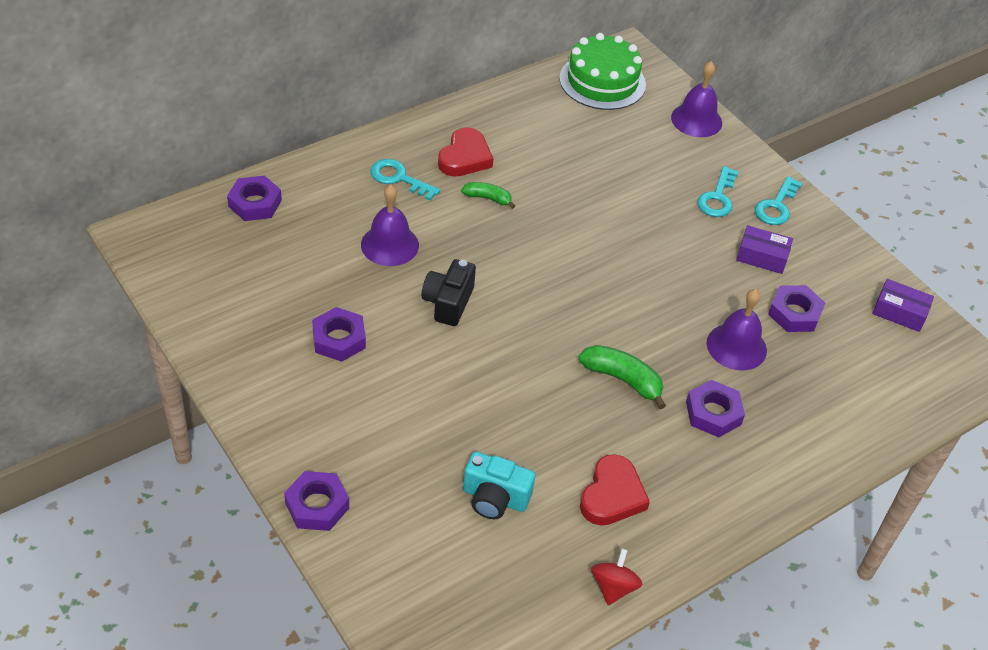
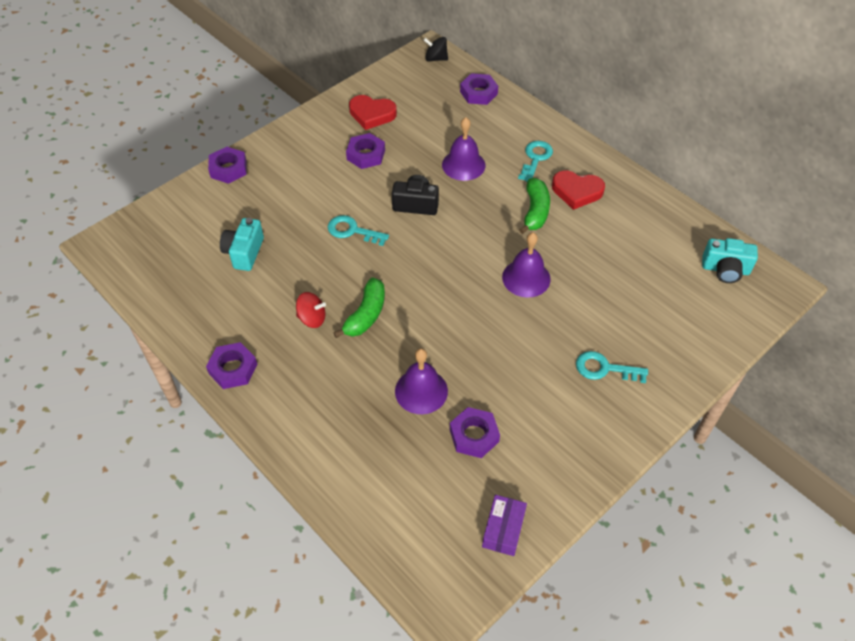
camera: 85 degrees right, 5 degrees up
(161, 232) = (436, 59): none -> black spinning top
(488, 198) = (535, 211): green banana -> green banana, size x1.58
(602, 81) = (725, 269): green cake -> turquoise camera
(612, 495) = (254, 317): red heart -> red heart (372, 114)
(613, 587) = (177, 325): red spinning top -> red spinning top (312, 318)
(696, 120) = (709, 346): purple bell -> purple bell (526, 278)
(713, 413) = (344, 377): purple nut -> purple nut (233, 369)
(762, 256) = (538, 407): purple box -> none
(776, 206) = (613, 418): turquoise key -> turquoise key (352, 231)

